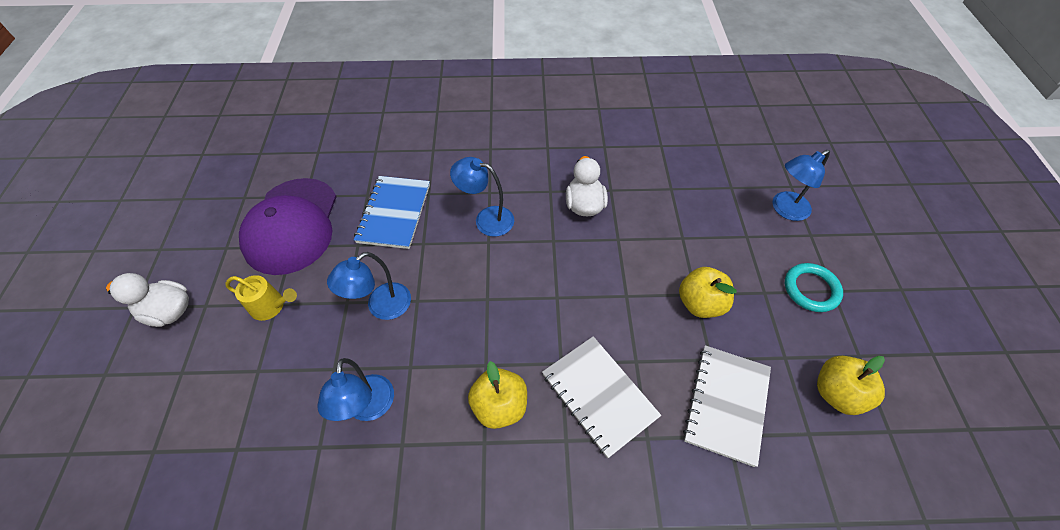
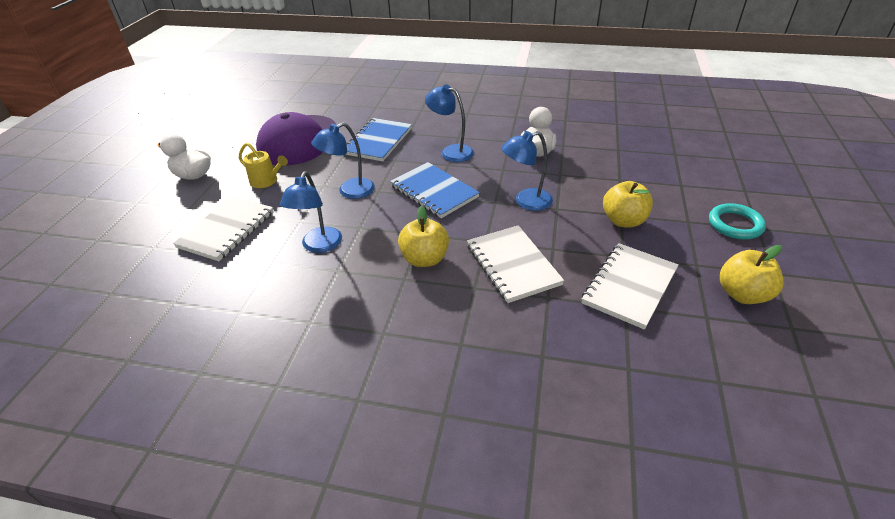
camera: 15 degrees right, 15 degrees down
(243, 402) = (226, 230): none -> white notebook
(483, 291) = (434, 191): none -> blue notebook
(785, 210) = (723, 172): blue lamp -> blue lamp (526, 201)

